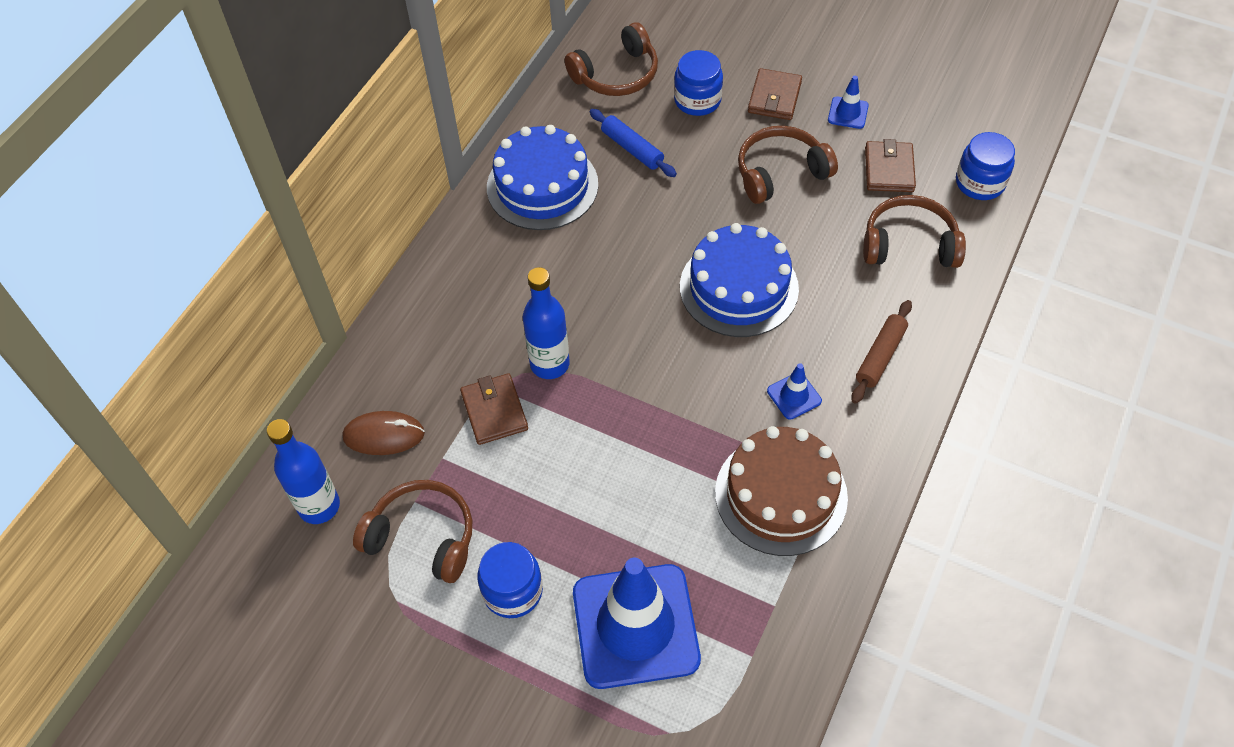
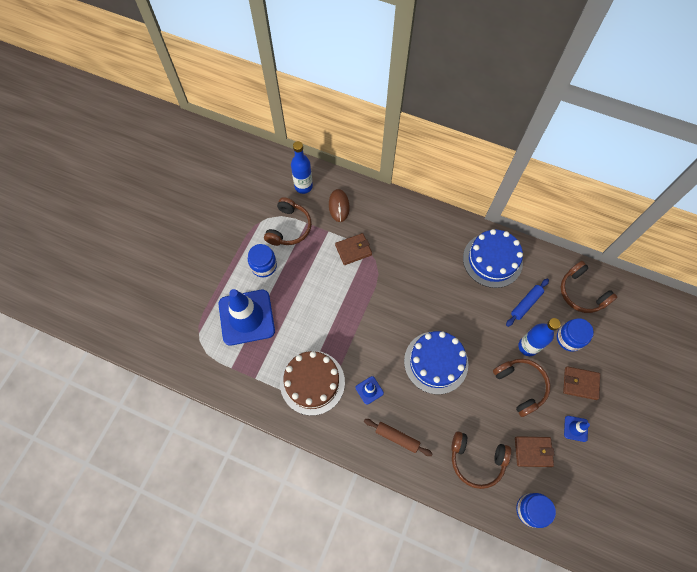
camera: 85 degrees right, 10 degrees up
(549, 364) = (381, 272): blue bottle -> blue bottle (528, 346)
(909, 244) = (476, 460): brown headphones -> brown headphones turned 105 degrees clockwise

